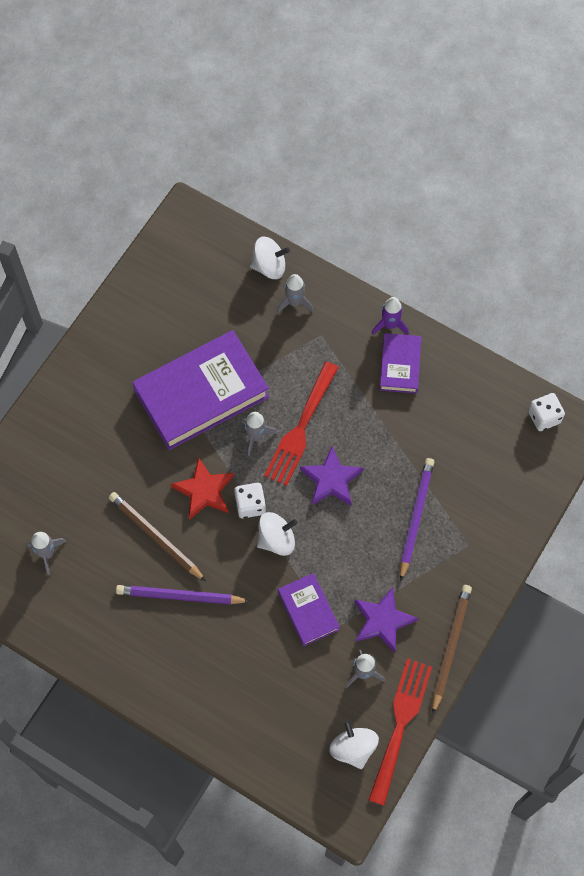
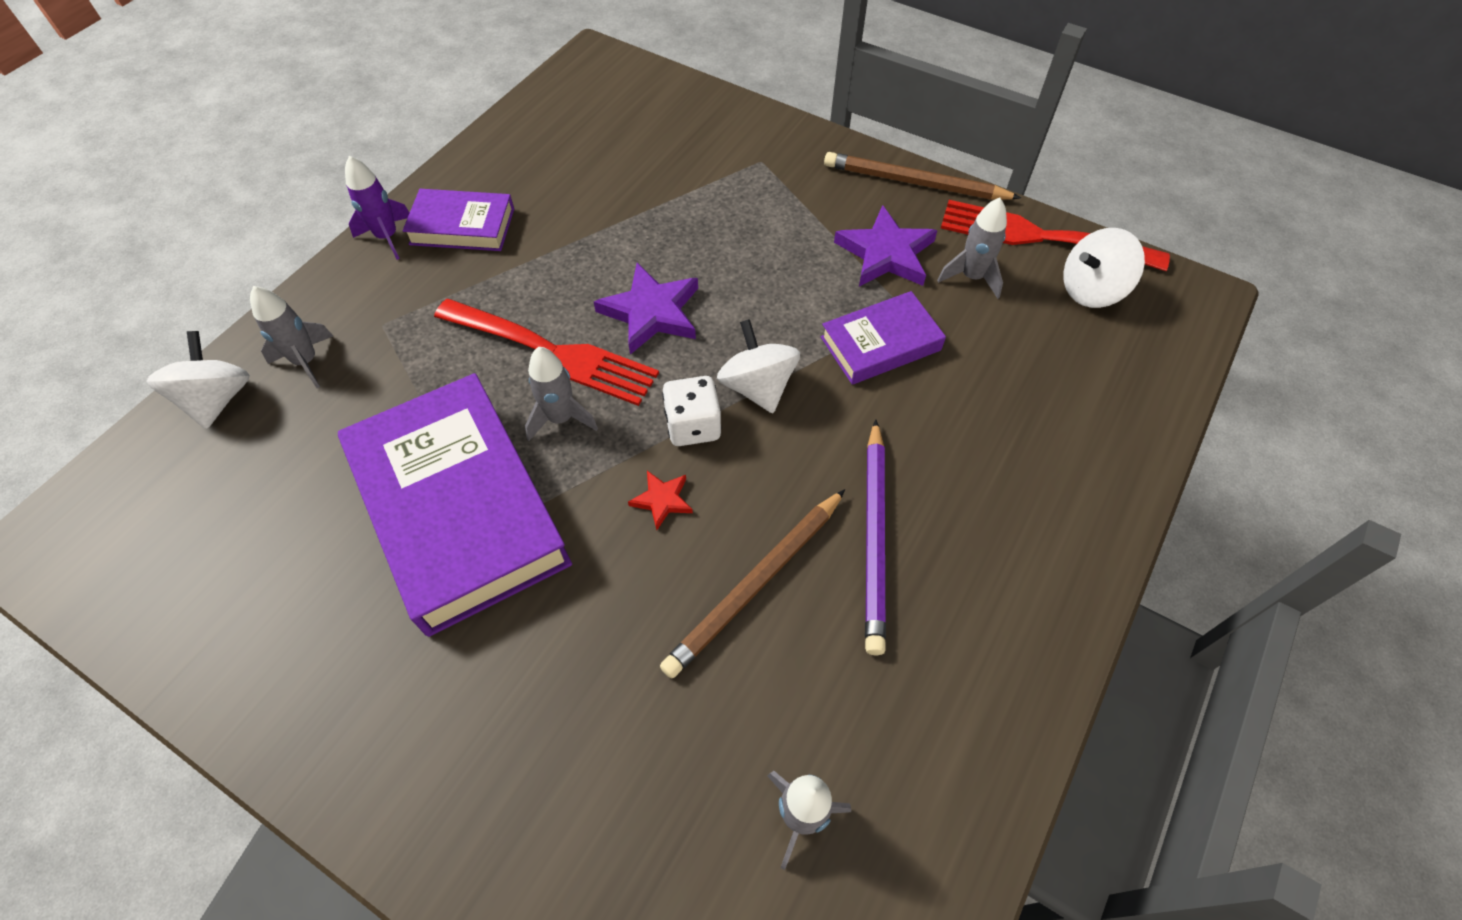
camera: 90 degrees left, 10 degrees down
(204, 491) = (662, 500): red star -> red star, size x0.52
(415, 518) = (719, 214): purple pencil -> none
(544, 417) = (573, 85): white dice -> none

